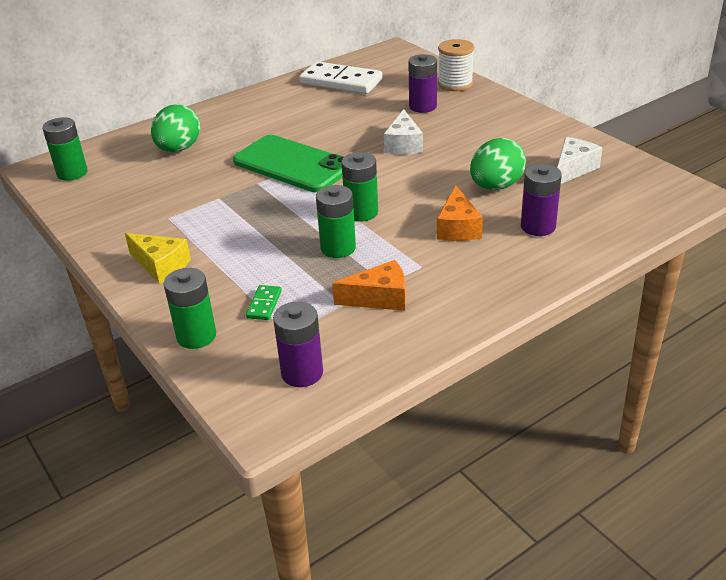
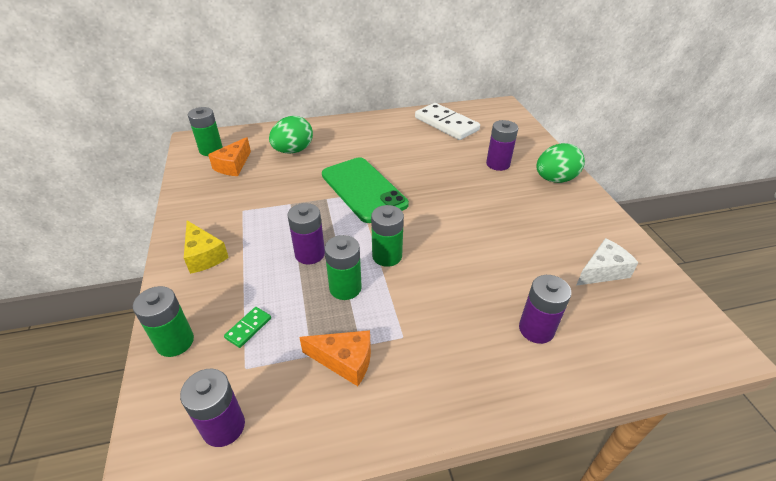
camera: 20 degrees right, 5 degrees up
(278, 233) = (310, 254): none -> purple battery
(403, 144) = (461, 196): white cheese -> none
(455, 84) = (536, 150): white spool -> none
(457, 228) = (459, 303): orange cheese -> orange cheese (233, 165)
(496, 186) = (519, 267): green egg -> green egg (555, 179)

